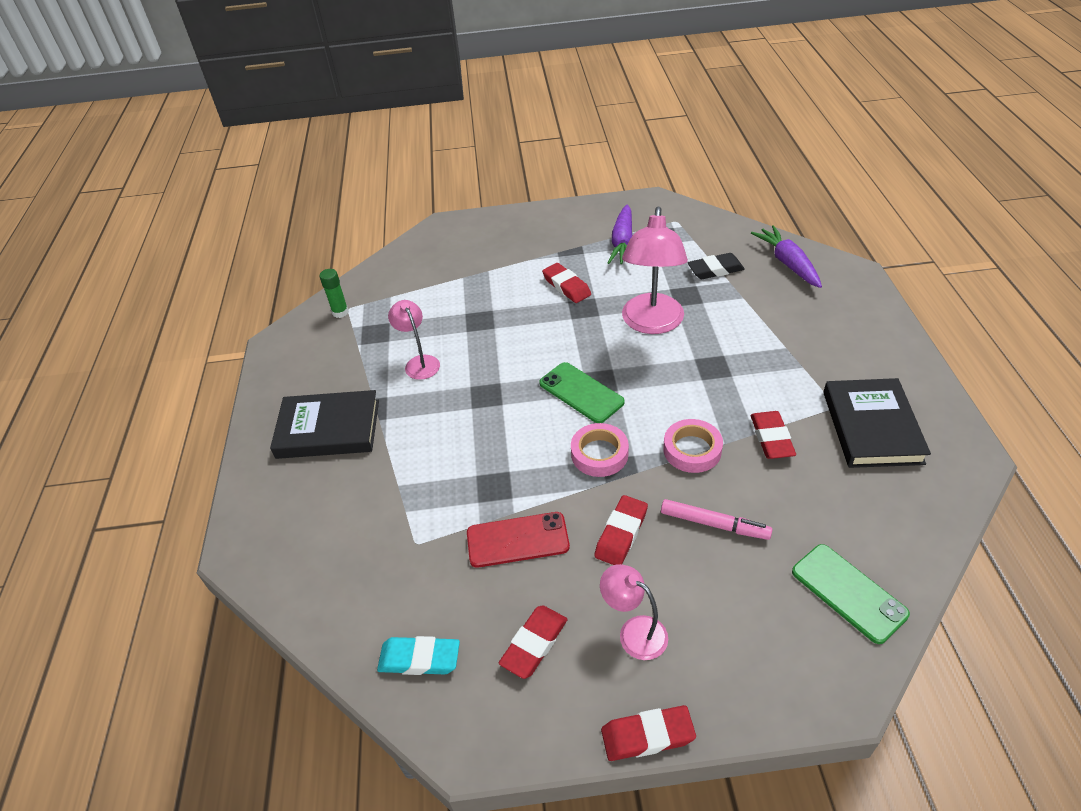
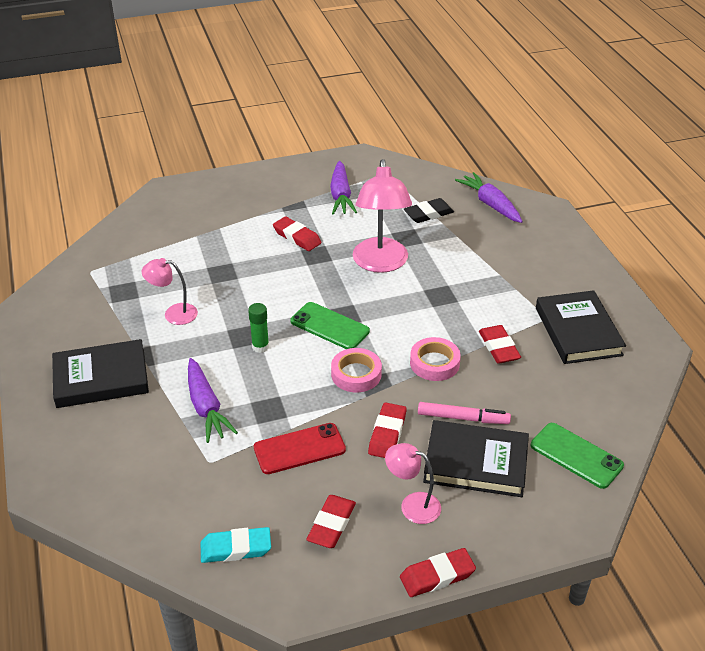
camera: 15 degrees left, 5 degrees down
(340, 312) = (83, 275): green glue stick -> green glue stick (260, 347)
(419, 362) = (173, 313): pink lamp -> pink lamp turned 45 degrees counterclockwise
(428, 476) = (206, 407): none -> purple carrot
(720, 585) = (476, 462): none -> black book

